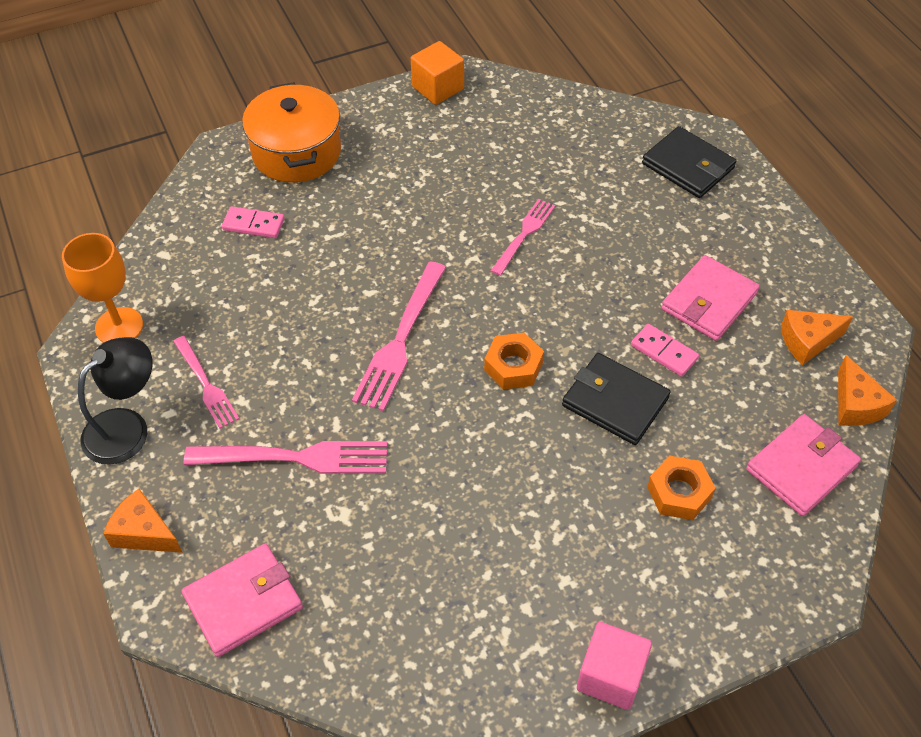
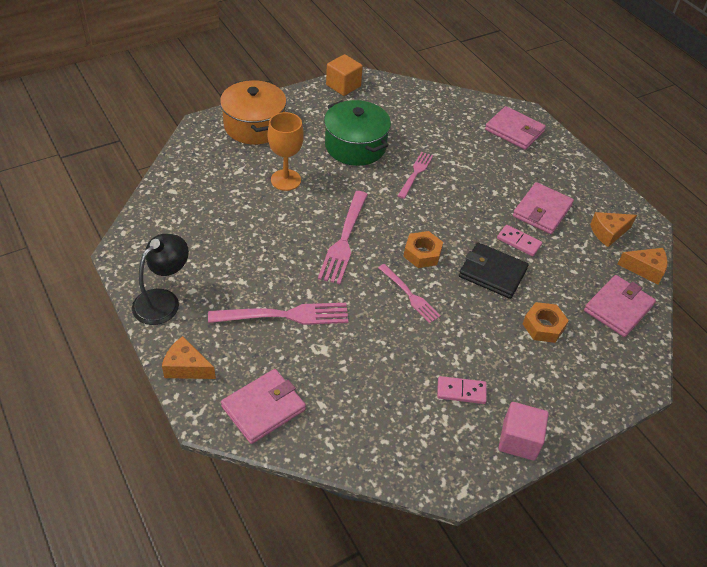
camera: 10 degrees left, 5 degrees down
(119, 326) = (147, 237): orange goblet -> orange goblet (286, 180)
(206, 384) = (215, 272): pink fork -> pink fork (409, 295)
(253, 224) = (232, 171): pink domino -> pink domino (461, 391)
(440, 188) = (355, 146): none -> green pot
(688, 166) = (514, 130): black wallet -> pink wallet
(855, 405) = (645, 269): orange cheese -> orange cheese turned 60 degrees counterclockwise

